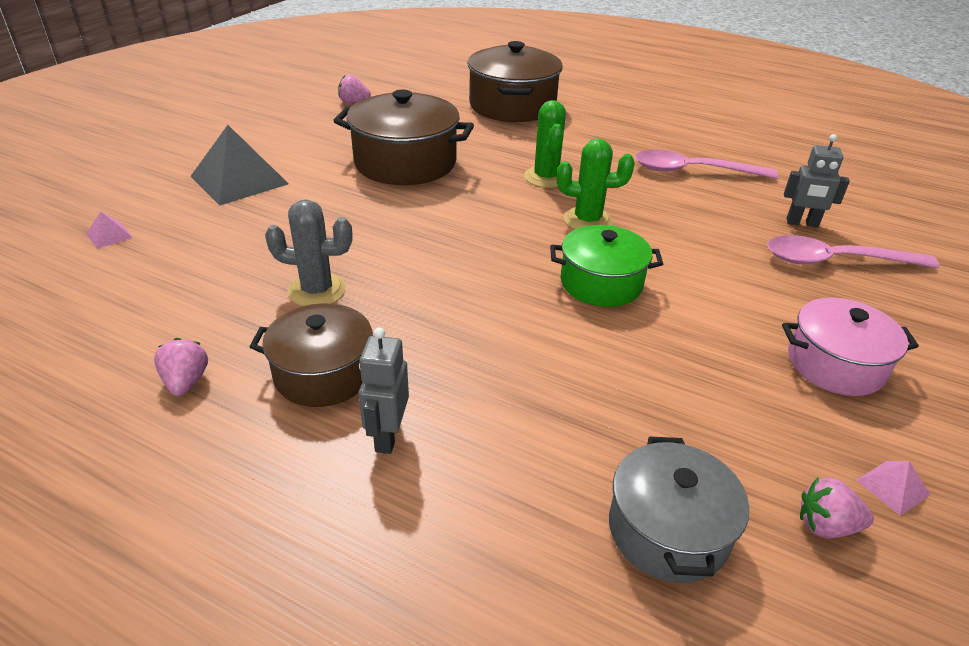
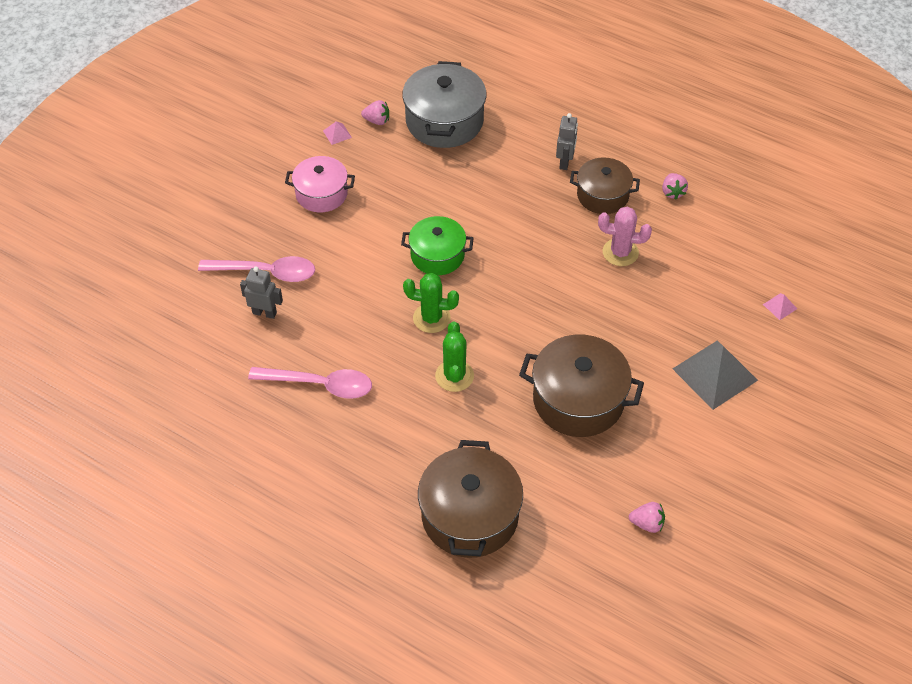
camera: 175 degrees left, 15 degrees up
(317, 290) = (620, 252): grey cactus -> pink cactus
(668, 530) = (444, 121): grey pot -> grey pot, size x1.56

